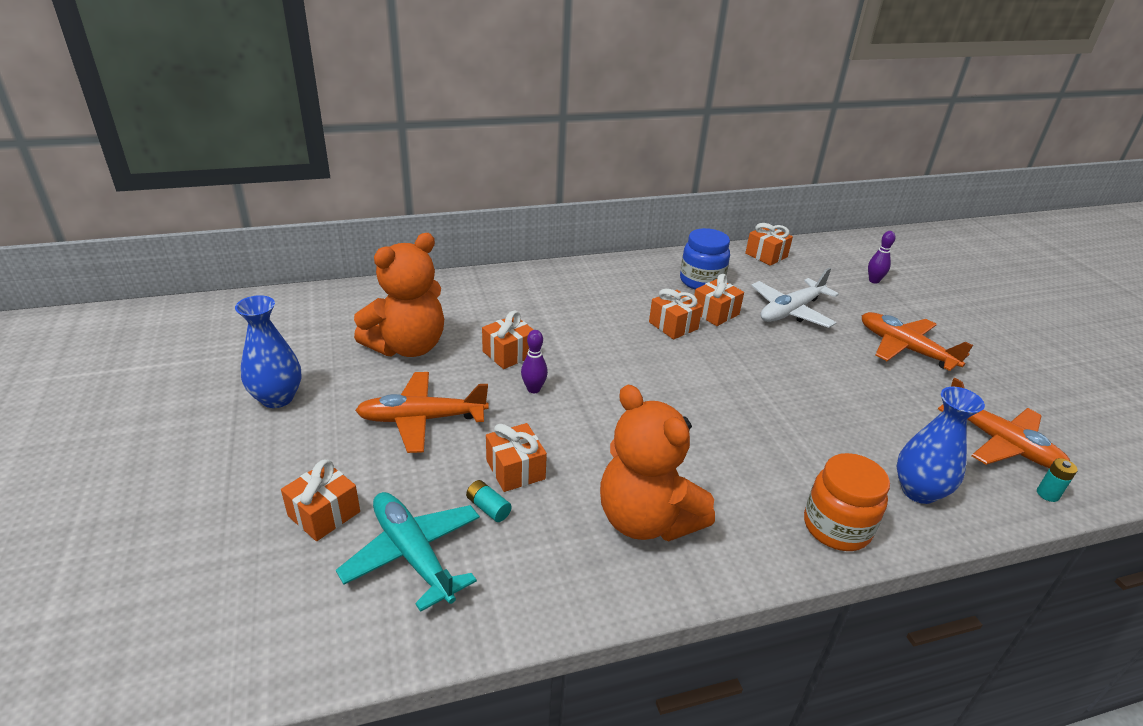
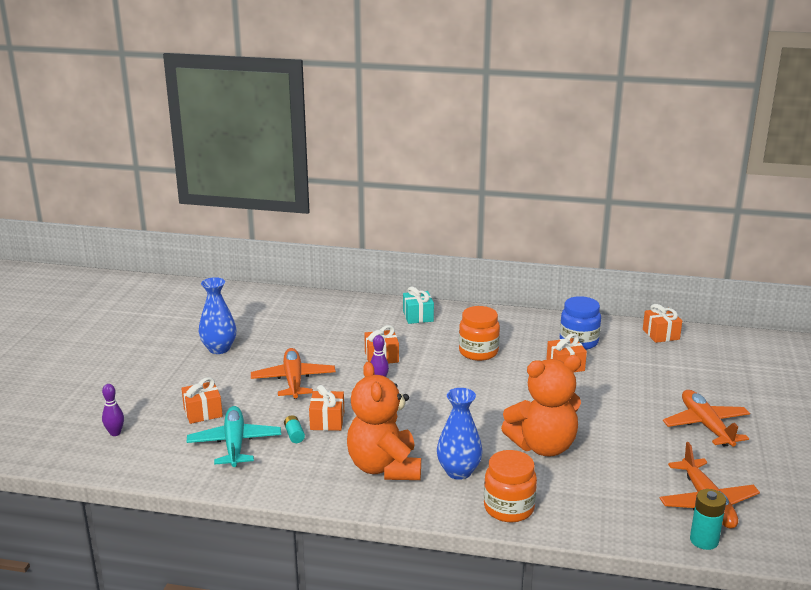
camera: 30 degrees right, 10 degrees down
(407, 346) = (318, 338): orange teddy bear -> orange teddy bear (543, 446)
(421, 419) = (293, 380): orange plane -> orange plane turned 60 degrees clockwise
(507, 288) = (418, 316): none -> turquoise gift
(613, 319) = (478, 352): none -> orange jar
(673, 325) = (521, 366): orange gift -> none
(791, 311) = (633, 378): white plane -> none
(874, 281) = (743, 373): purple bowling pin -> purple bowling pin (115, 433)
(918, 491) = (597, 509): blue vase -> blue vase (458, 471)
(1047, 494) = (704, 540): turquoise battery -> turquoise battery, size x1.60

